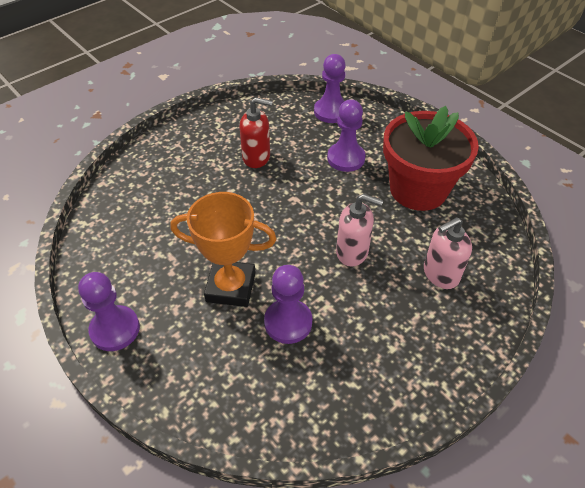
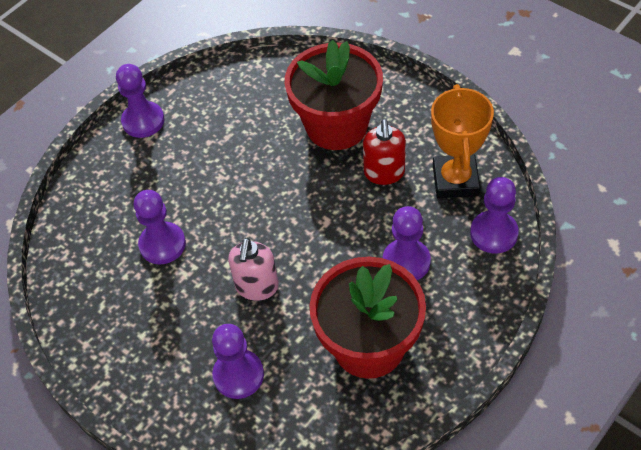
camera: 85 degrees right, 5 degrees up
(194, 178) = (336, 126): none -> red flower pot
(231, 287) = (197, 191): orange trophy -> orange trophy (455, 180)
(440, 274) = (238, 375): pink soap dispenser -> purple pawn

